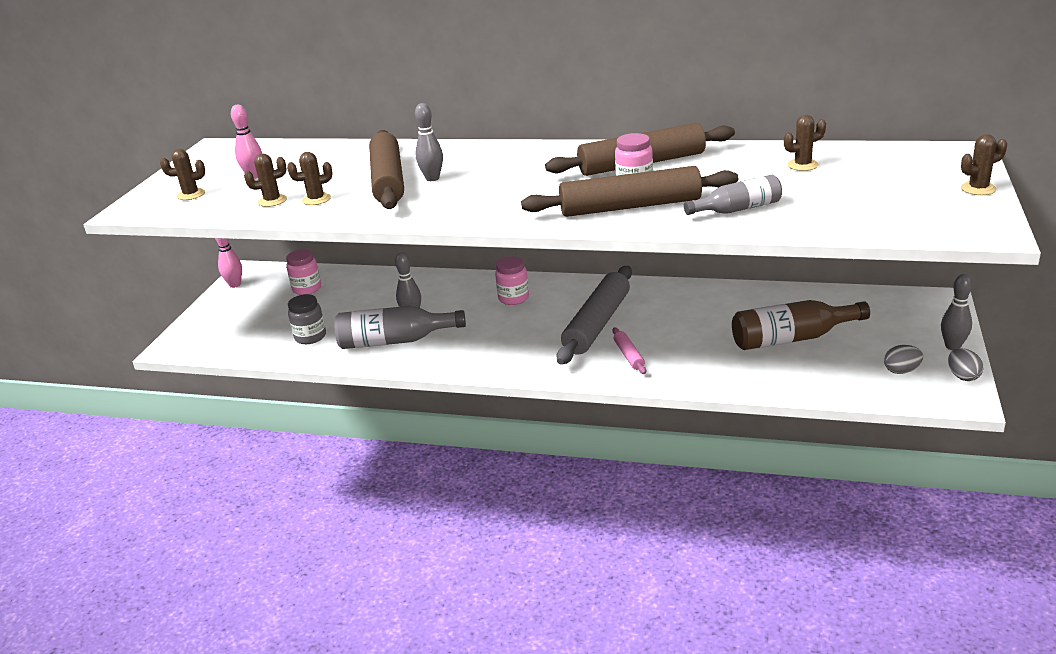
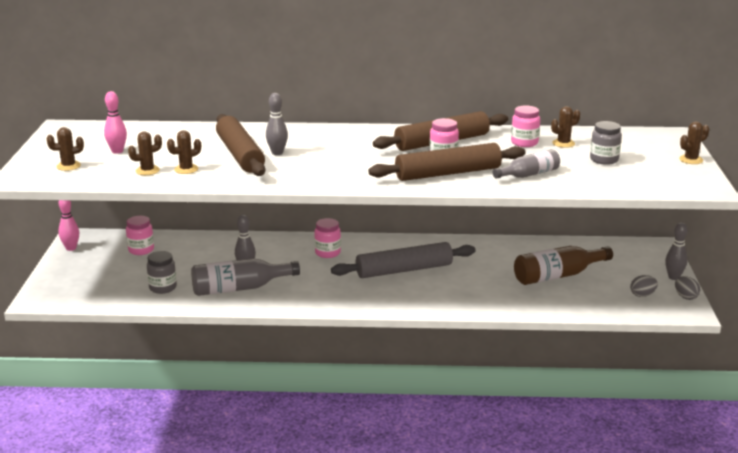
camera: 15 degrees left, 5 degrees down
(597, 324) = (404, 270): grey rolling pin -> grey rolling pin turned 60 degrees clockwise
(629, 355) = (438, 292): pink rolling pin -> none
(749, 164) = (524, 143): none -> pink jar
(851, 188) = (604, 160): none -> grey jar

